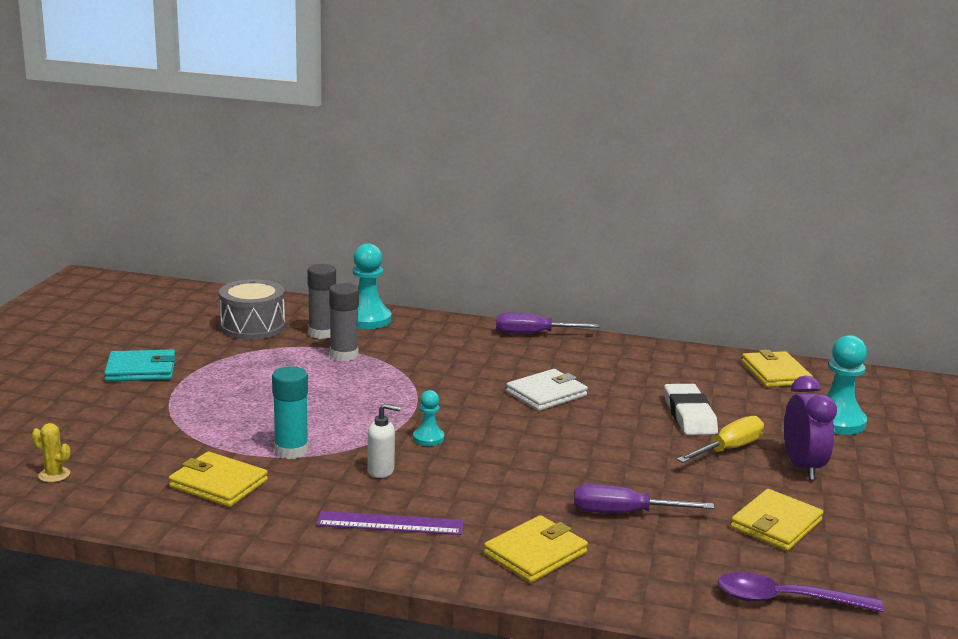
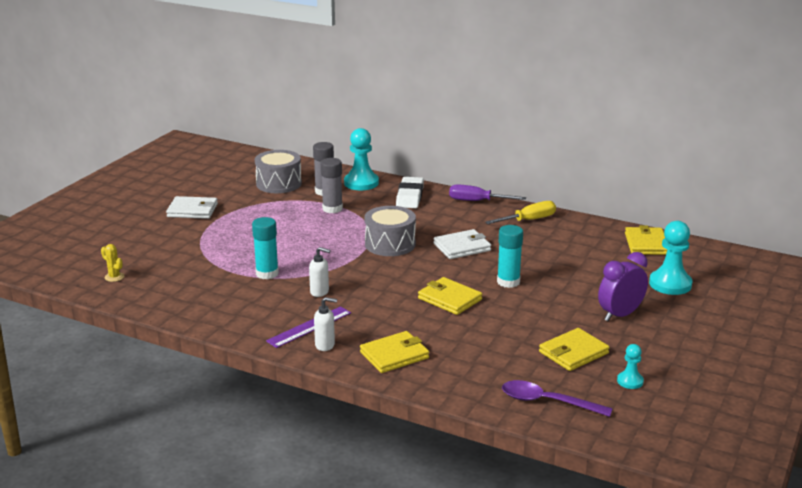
camera: 15 degrees right, 5 degrees up
(141, 370) = (192, 210): turquoise wallet -> white wallet
(218, 484) = (212, 291): yellow wallet -> yellow wallet (449, 299)
(390, 523) = (309, 327): purple ruler -> purple ruler turned 60 degrees counterclockwise
(427, 549) = (325, 345): none -> white soap dispenser
(428, 438) = (362, 272): turquoise pawn -> turquoise pawn (630, 381)
(447, 397) = (390, 244): none -> grey drum
(624, 513) = (470, 335): purple screwdriver -> none
(633, 435) = (508, 282): none -> turquoise glue stick
(689, 415) = (559, 271): white eraser -> white eraser (410, 196)
(728, 449) = (572, 298): yellow screwdriver -> yellow screwdriver (528, 220)
(802, 467) = (620, 315): purple clock -> purple clock turned 135 degrees counterclockwise

